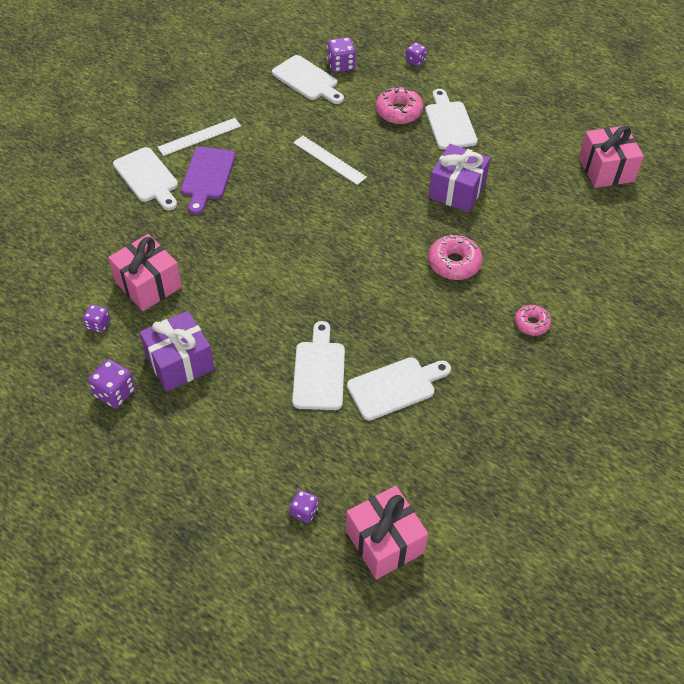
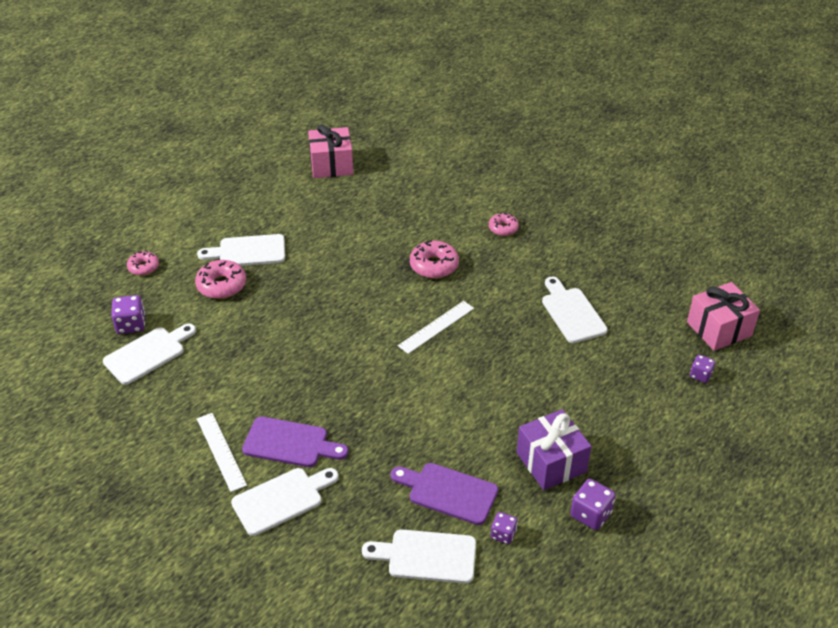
camera: 85 degrees left, 10 degrees down
(148, 284) = (448, 492): pink gift -> purple cutting board
(319, 371) = (557, 360): white cutting board -> white cutting board (426, 556)
(329, 160) = (283, 341): white ruler -> white ruler (436, 327)
(415, 61) = (143, 267): purple dice -> pink donut
(457, 190) = (343, 255): purple gift -> none

